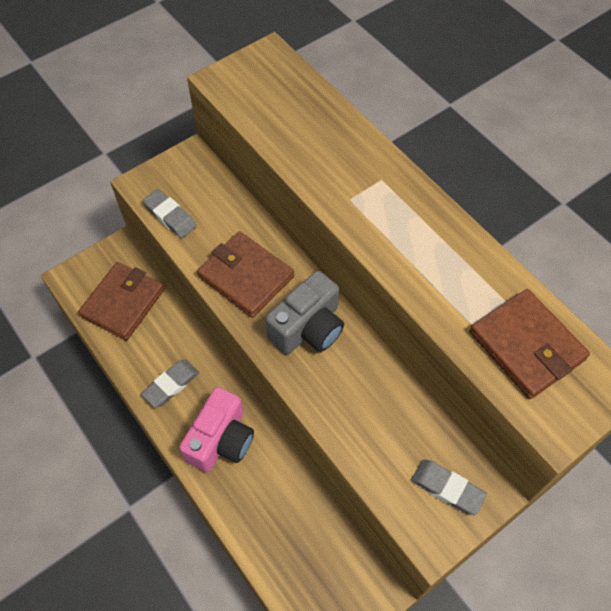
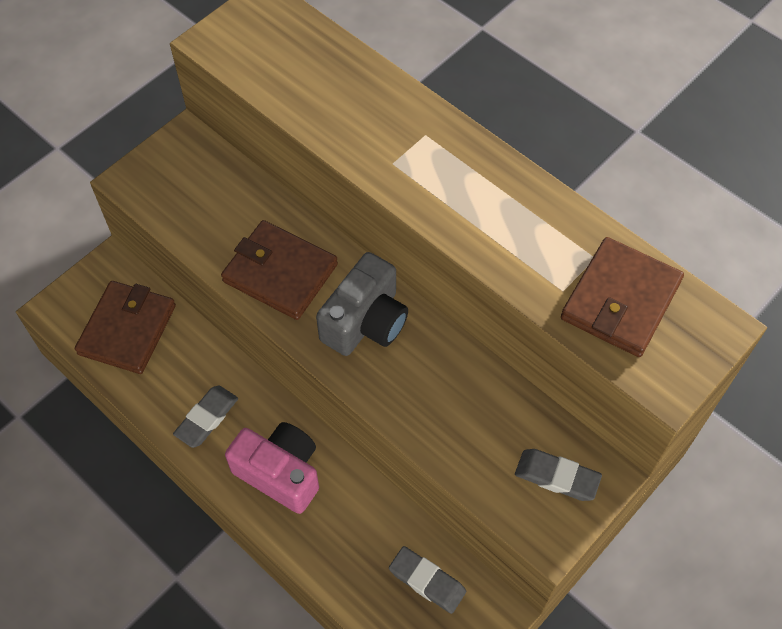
camera: 10 degrees left, 0 degrees up
(170, 216) = (173, 214): grey eraser -> grey eraser (427, 581)
(221, 440) = (280, 473): pink camera -> pink camera turned 75 degrees counterclockwise
(526, 346) = (620, 300): brown wallet -> brown wallet turned 75 degrees clockwise

